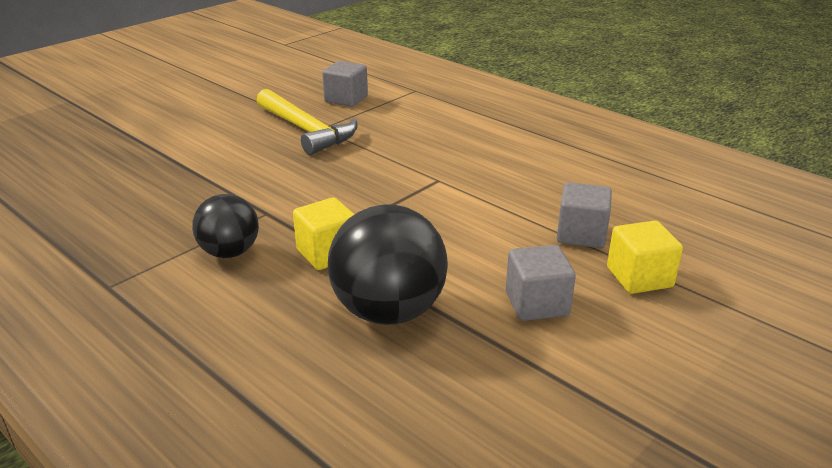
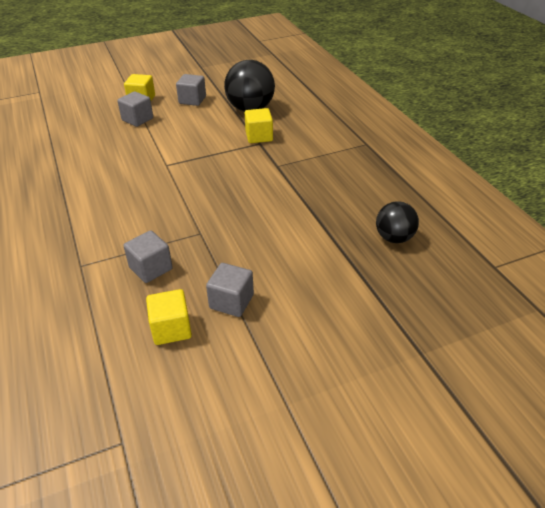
camera: 155 degrees left, 10 degrees up
(230, 252) = (305, 147): black ball -> black ball (394, 238)
(251, 96) = (231, 301): none -> grey cube
(292, 77) = (171, 329): none -> yellow cube
(306, 130) = (213, 233): yellow hammer -> none

